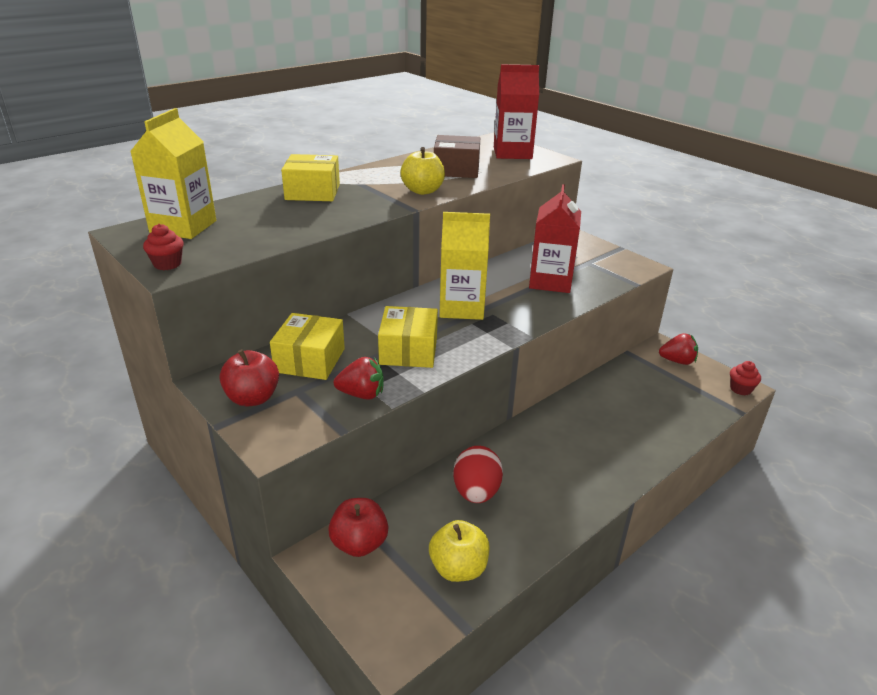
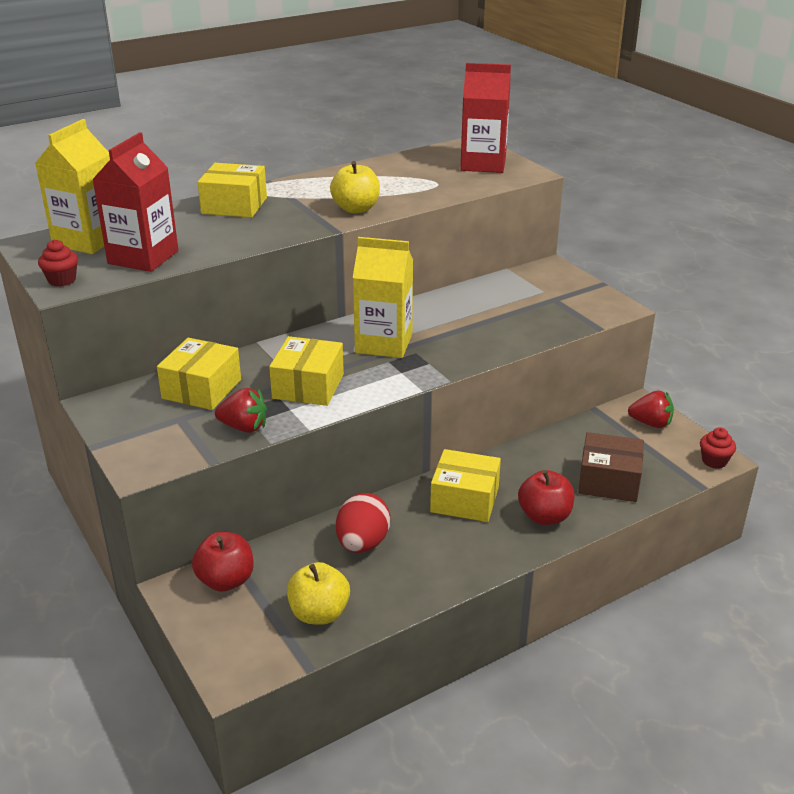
camera: 10 degrees right, 0 degrees up
(252, 398) = (133, 422): red apple -> red apple (544, 516)
(456, 170) = (406, 184): brown box -> brown box (609, 481)
(550, 281) = (498, 319): red carton -> red carton (143, 257)
(551, 441) = (465, 499): none -> yellow box

